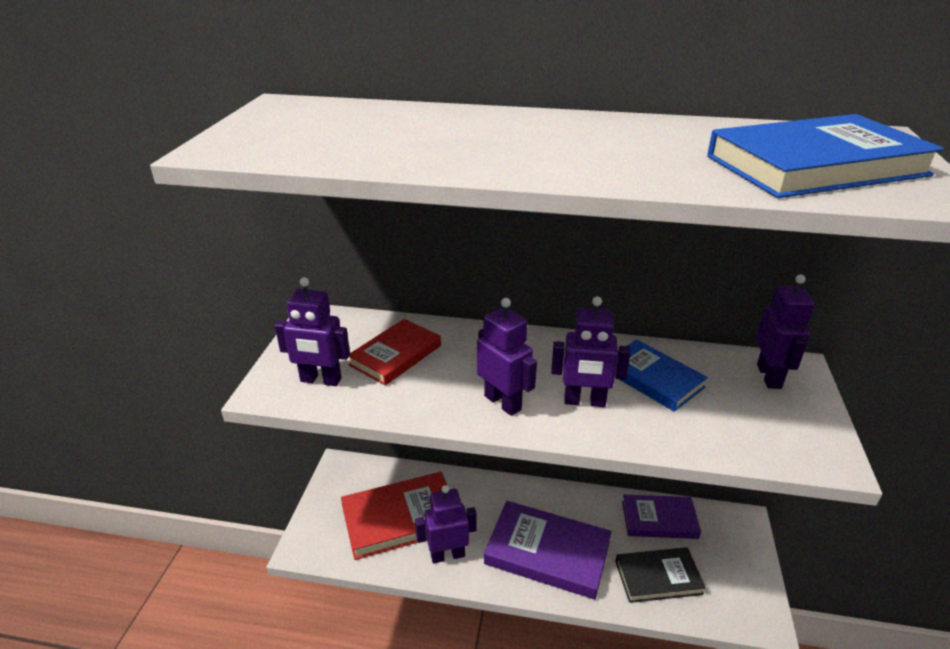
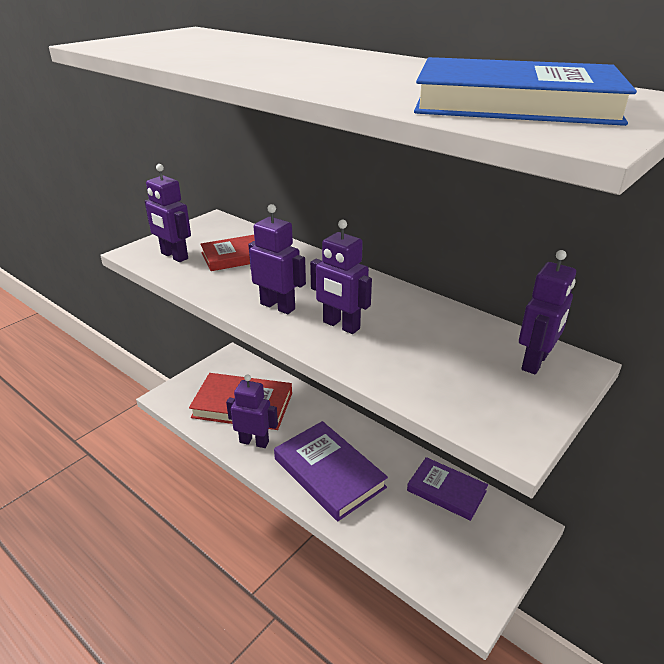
camera: 30 degrees right, 0 degrees up
(503, 402) = (278, 306): purple robot -> purple robot turned 45 degrees counterclockwise
(653, 379) = (419, 329): blue book -> none
(658, 577) = (405, 531): black book -> none

